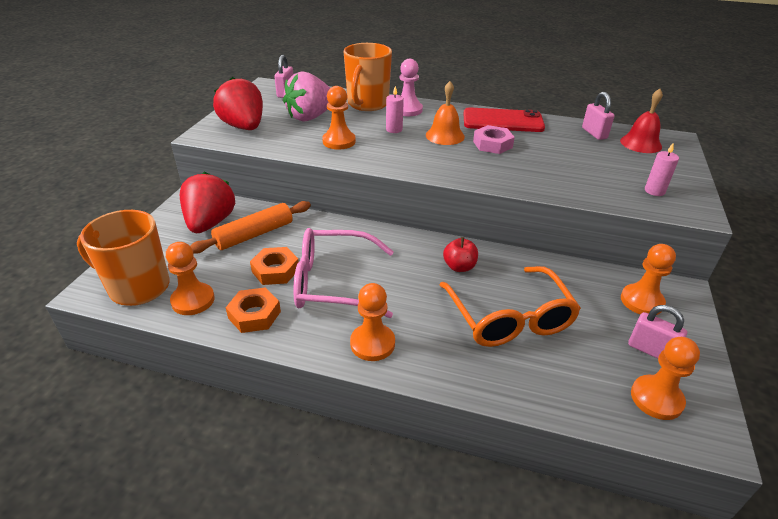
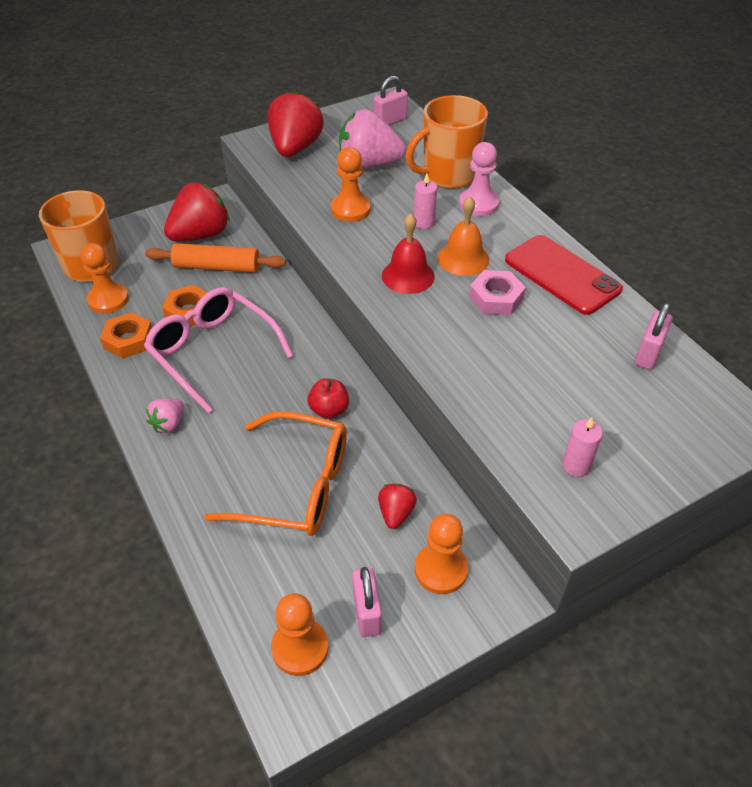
camera: 45 degrees right, 10 degrees up
(372, 343) = (169, 424): orange pawn -> pink strawberry
(509, 318) = (296, 486): orange glasses -> orange glasses turned 105 degrees counterclockwise
(578, 292) = (396, 513): none -> red strawberry
(640, 143) = (684, 403): red bell -> red bell (408, 276)

